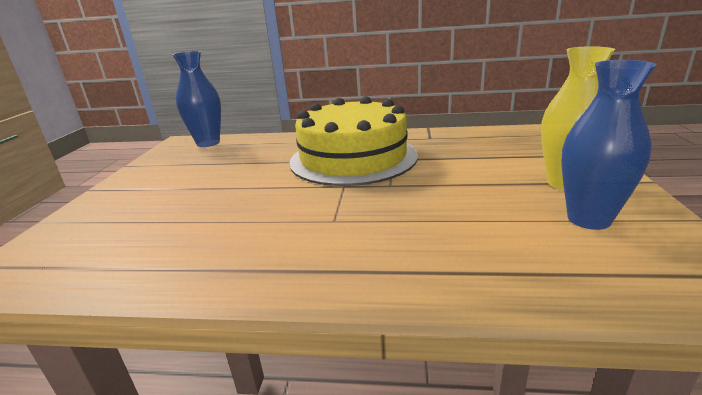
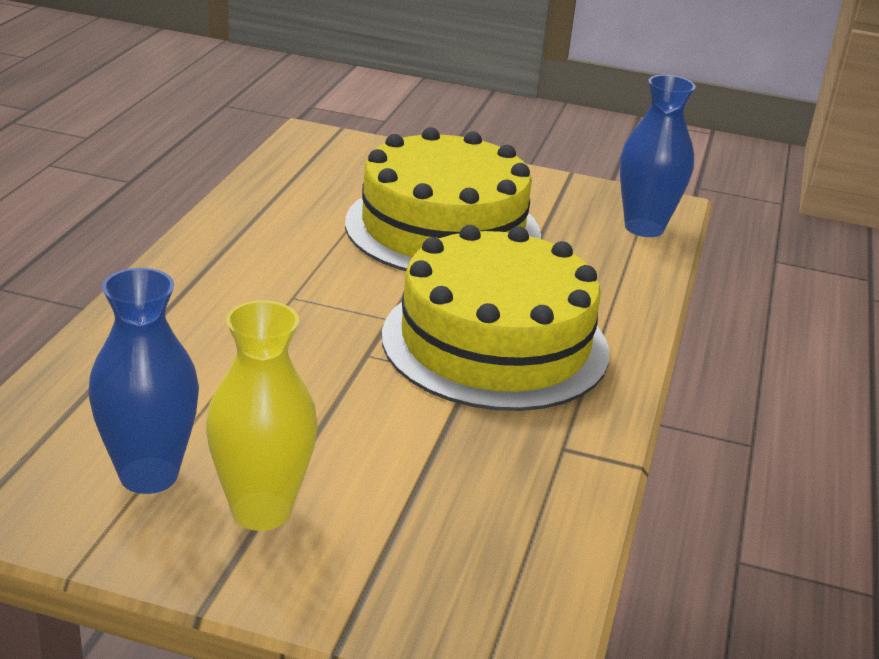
camera: 95 degrees right, 5 degrees up
(213, 188) = (443, 228): none -> yellow cake

